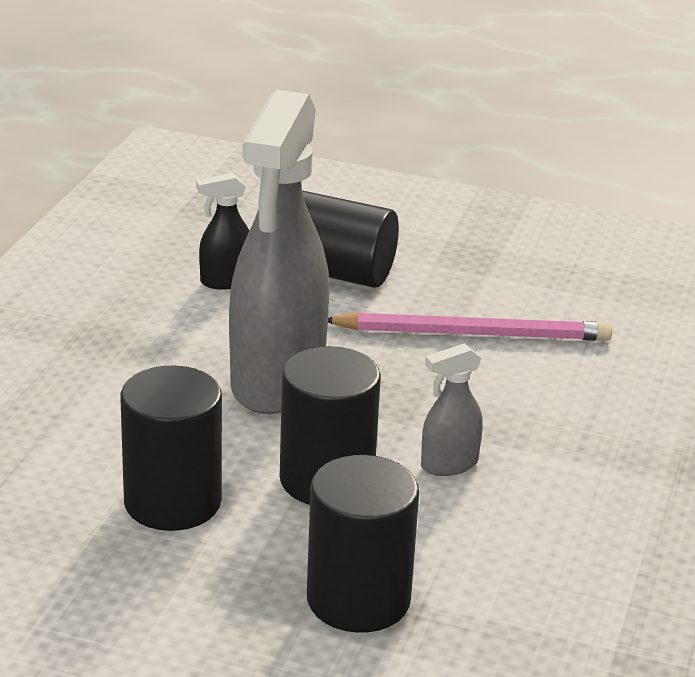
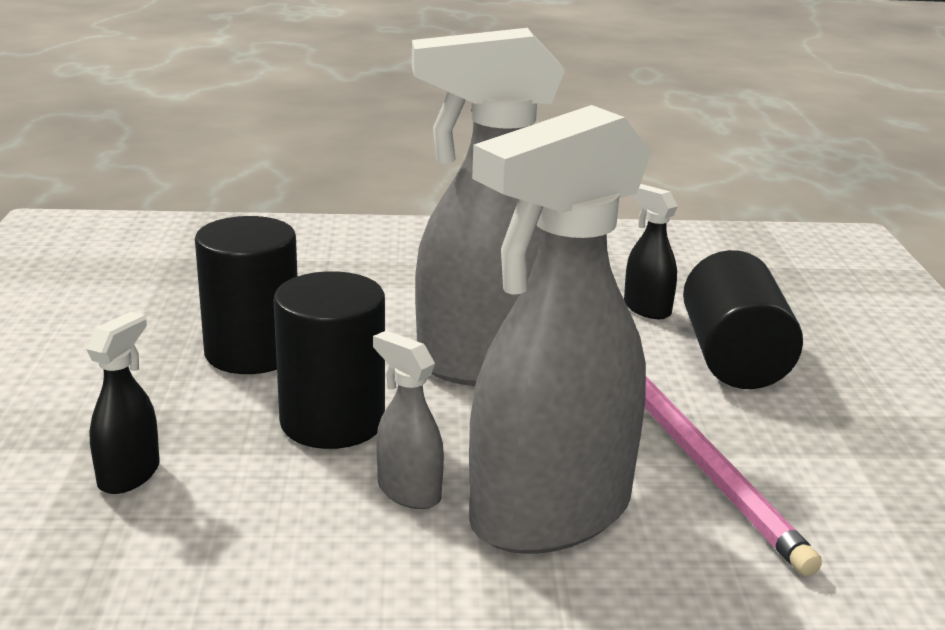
camera: 70 degrees right, 5 degrees down
(358, 599) = (129, 475): black cylinder -> black spray bottle
(504, 412) = (549, 514): none -> grey spray bottle

